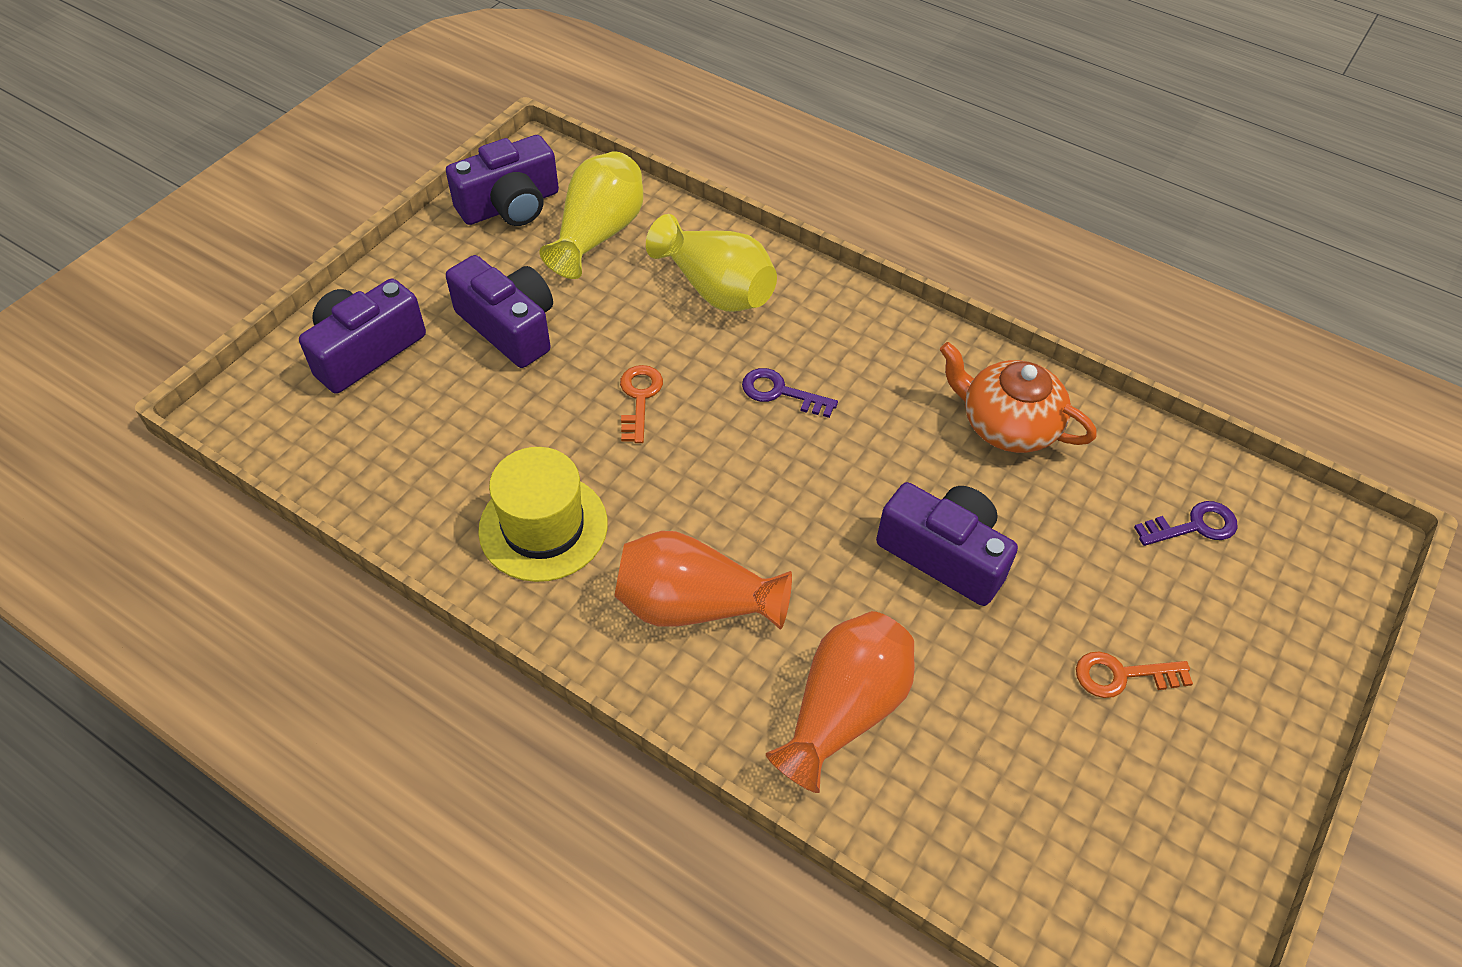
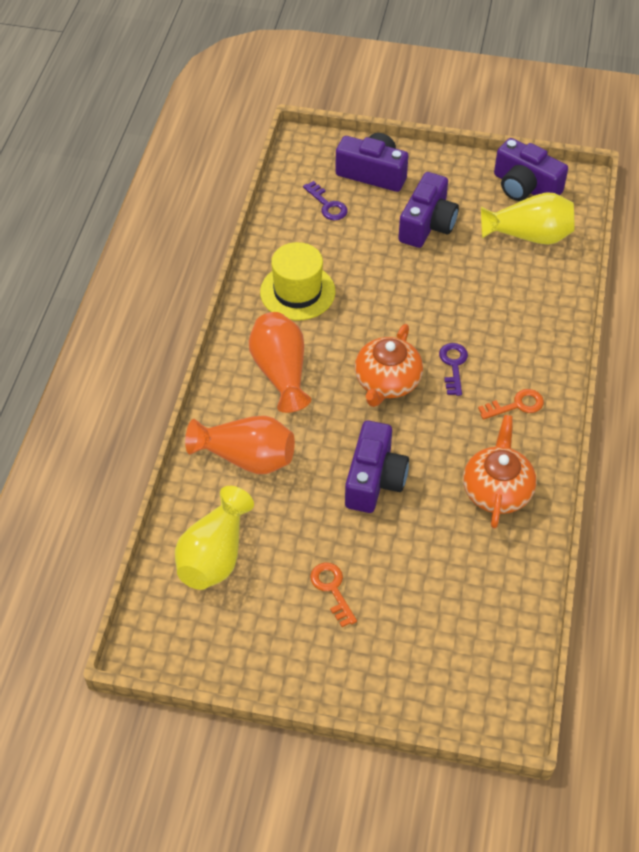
camera: 70 degrees right, 0 degrees up
(639, 398) = (409, 301): orange key -> orange key (516, 405)
(716, 289) = (520, 307): yellow vase -> yellow vase (215, 555)
(775, 477) = (387, 382): none -> orange teapot
(1194, 526) = (469, 612): purple key -> purple key (327, 205)

